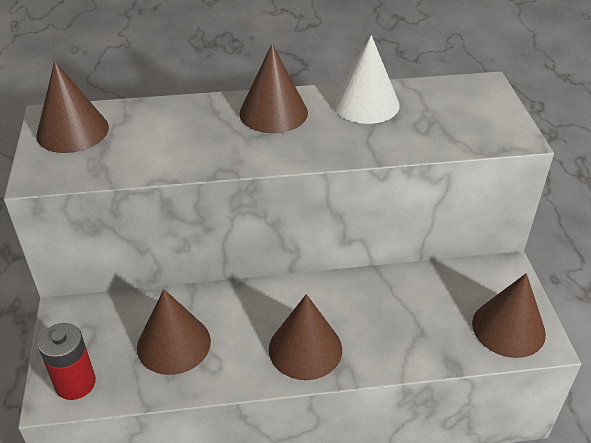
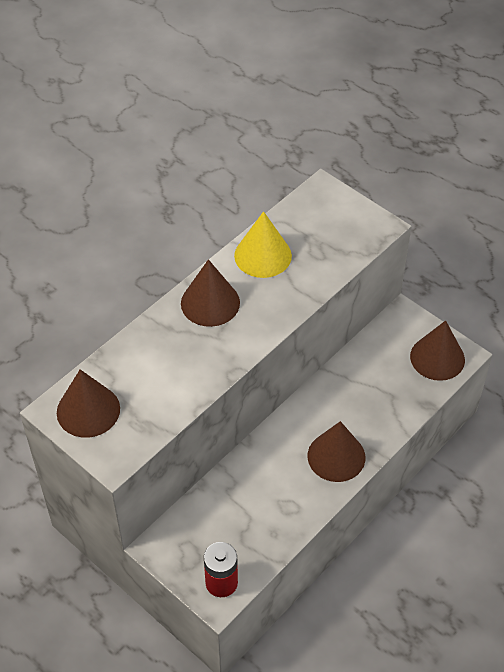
camera: 40 degrees left, 10 degrees up
(174, 344) = (253, 512): brown cone -> none
(365, 104) = (263, 255): white cone -> yellow cone

